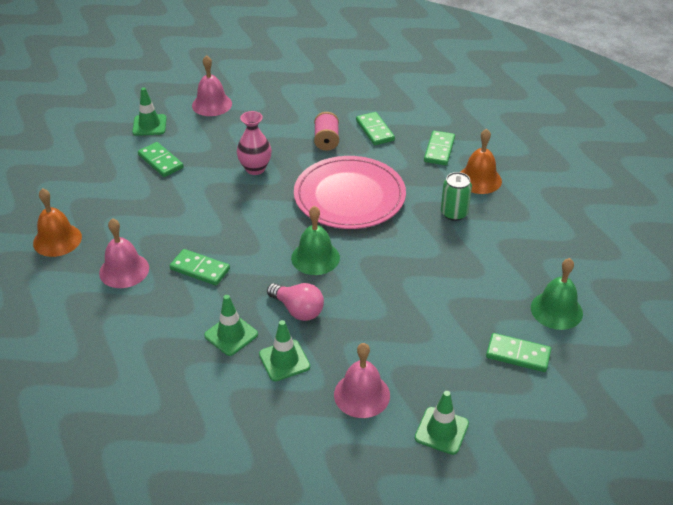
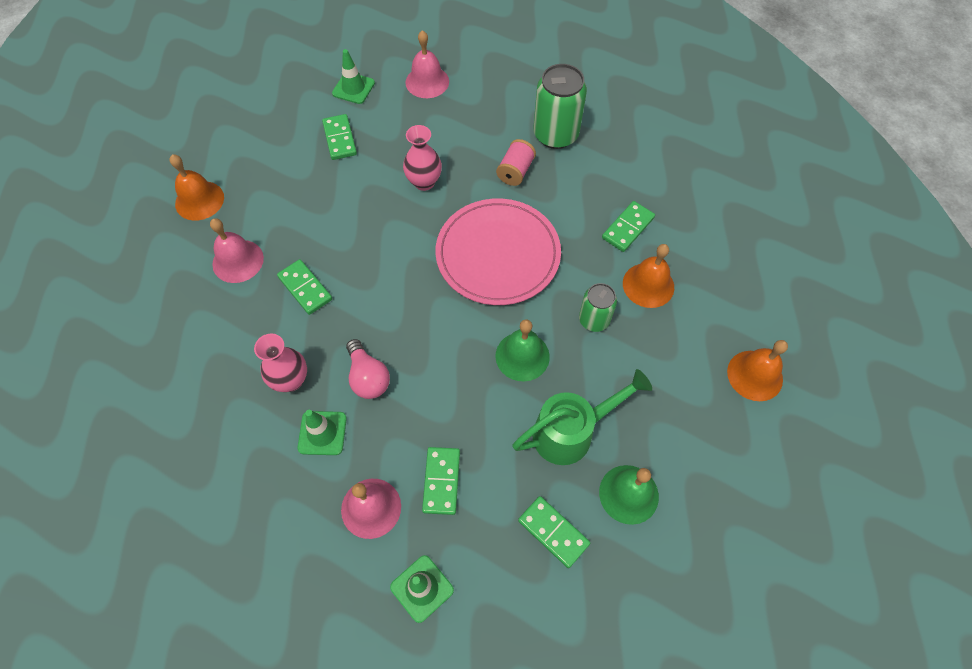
camera: 25 degrees right, 20 degrees up
(231, 335) = (291, 380): green traffic cone -> pink vase
(315, 257) = (420, 319): green bell -> green bell (522, 356)
(342, 109) = (555, 135): none -> green can
(374, 130) = (573, 176): green domino -> green domino (441, 481)
(486, 288) = (571, 432): none -> green watering can
(593, 208) = (755, 375): none -> orange bell

